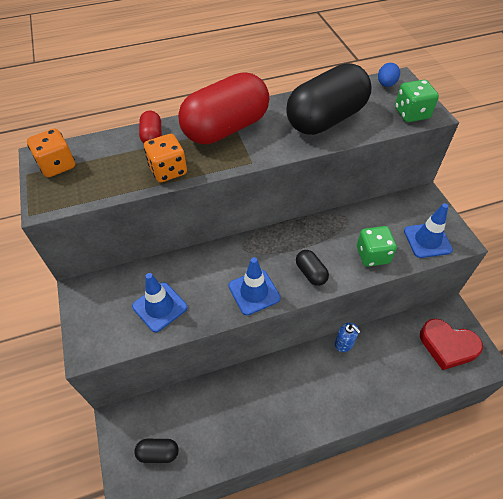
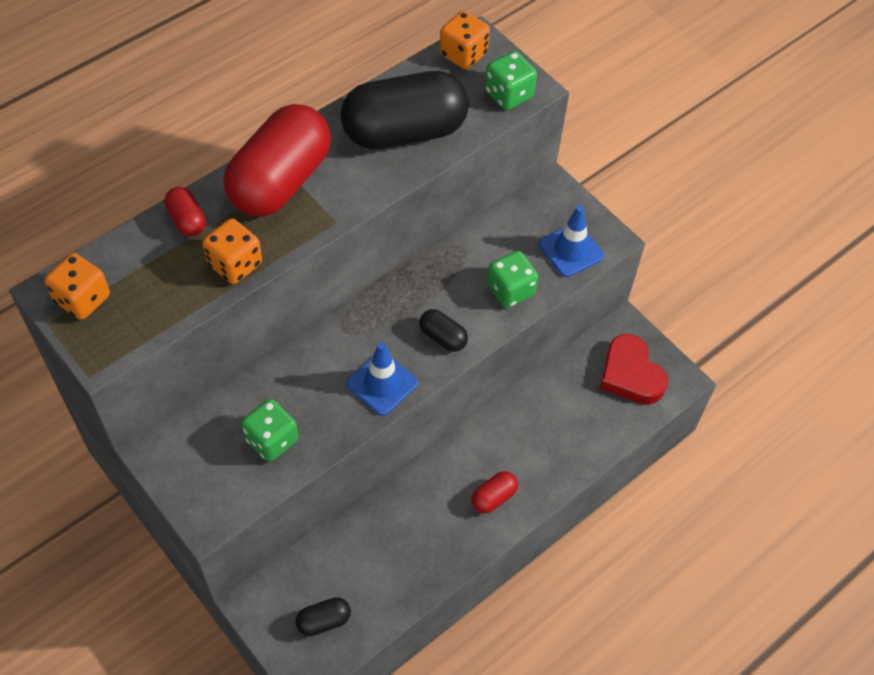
camera: 25 degrees left, 5 degrees up
(160, 307) = (271, 440): blue traffic cone -> green dice
(316, 403) = (493, 497): none -> red capsule
(326, 119) = (404, 132): black capsule -> black capsule turned 45 degrees clockwise
(344, 343) = (504, 413): blue soap dispenser -> none
(386, 84) = (463, 54): blue egg -> orange dice
(447, 346) = (630, 374): red heart -> red heart turned 60 degrees clockwise

